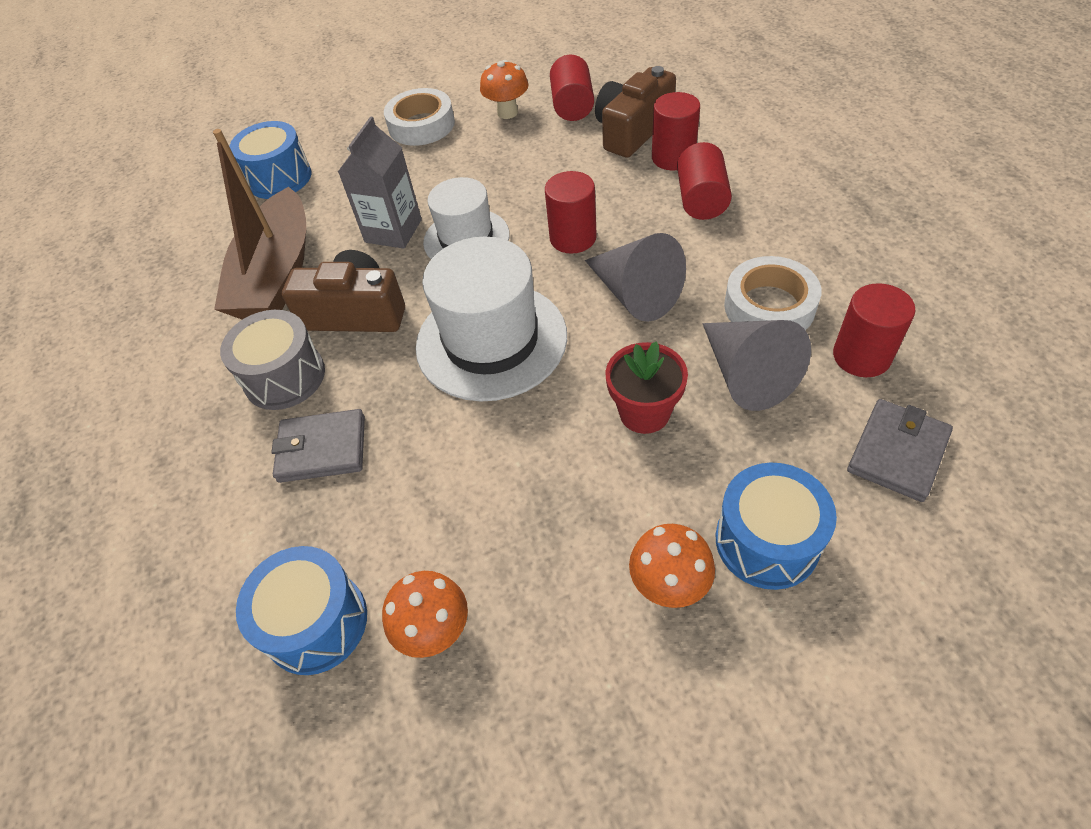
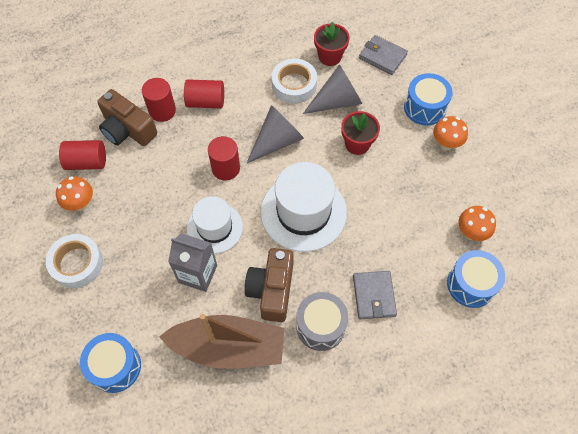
camera: 95 degrees left, 10 degrees up
(861, 356) = (330, 56): red cylinder -> red flower pot

